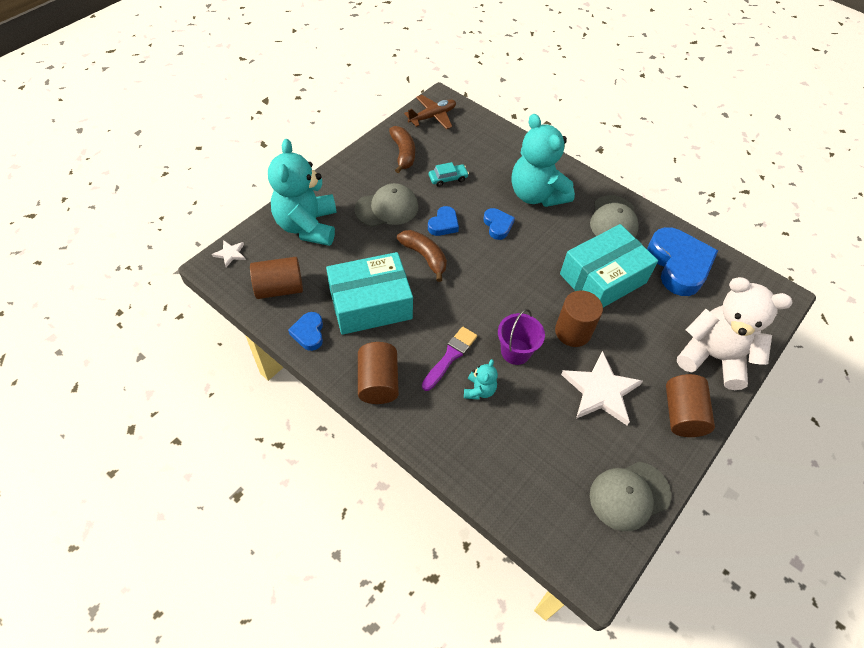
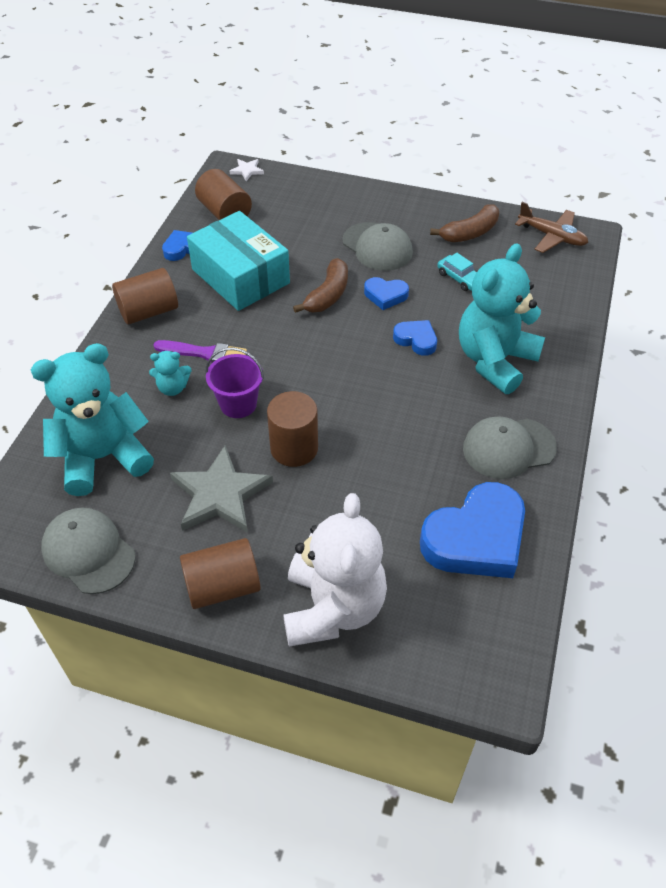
camera: 70 degrees right, 5 degrees down
(307, 226) = (313, 203): turquoise teddy bear -> turquoise teddy bear (103, 457)
(497, 225) = (416, 340): blue heart -> blue heart turned 105 degrees counterclockwise
(600, 391) = (220, 494): white star -> grey star
(603, 278) = (397, 459): turquoise box -> none

